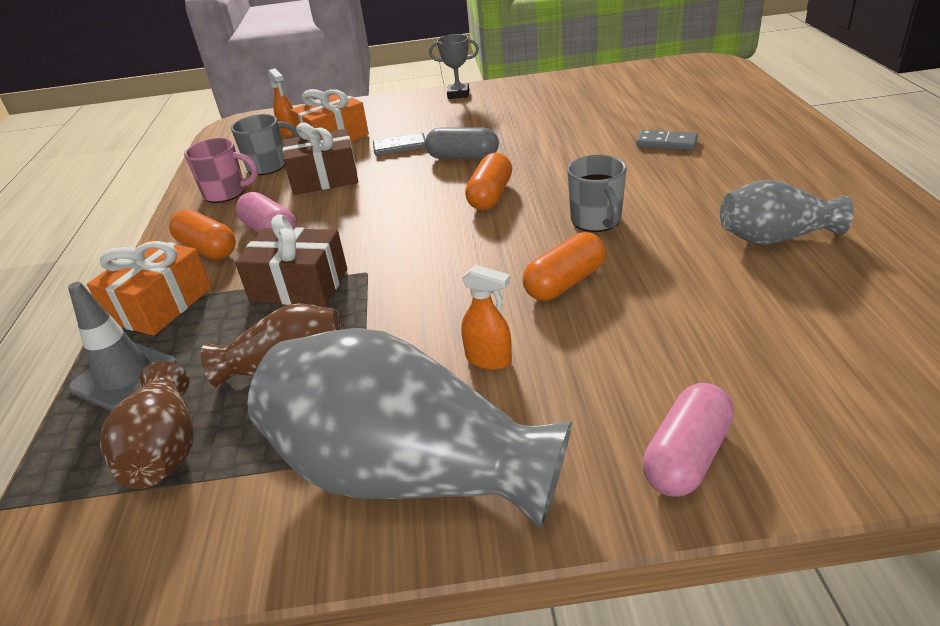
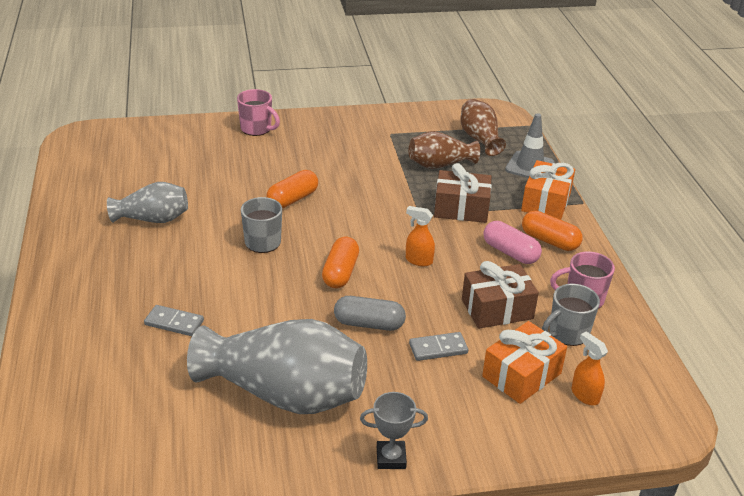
camera: 170 degrees right, 0 degrees up
(408, 472) = (368, 128): grey vase -> grey vase (285, 393)
(489, 359) = (337, 164): orange spray bottle -> orange spray bottle (418, 260)
(686, 456) = (257, 129): pink capsule -> pink mug

